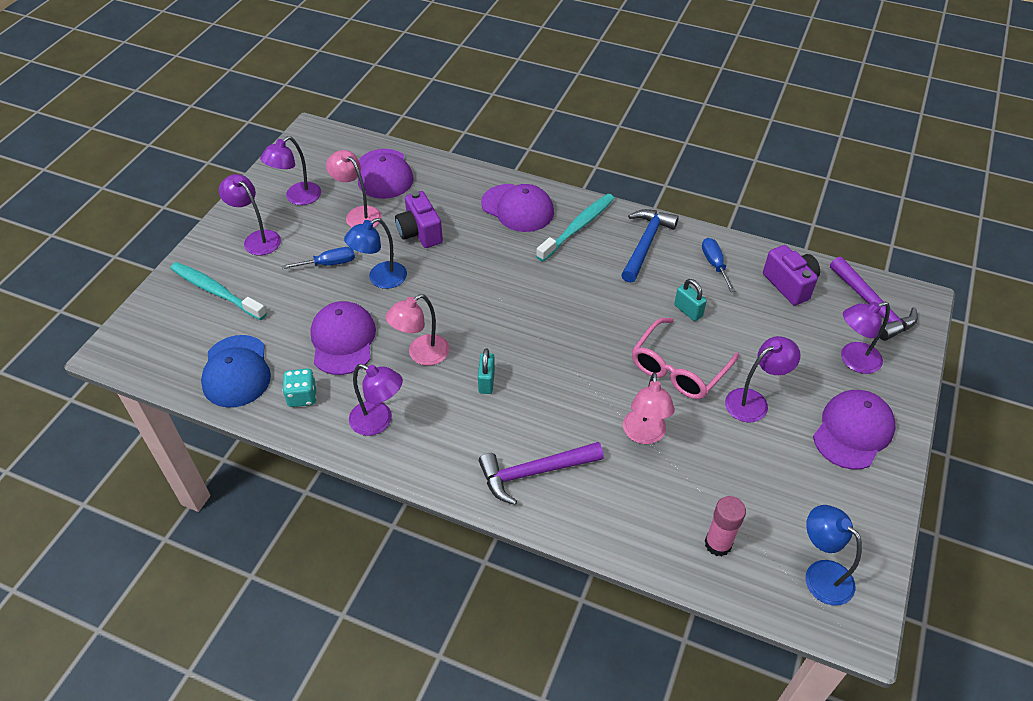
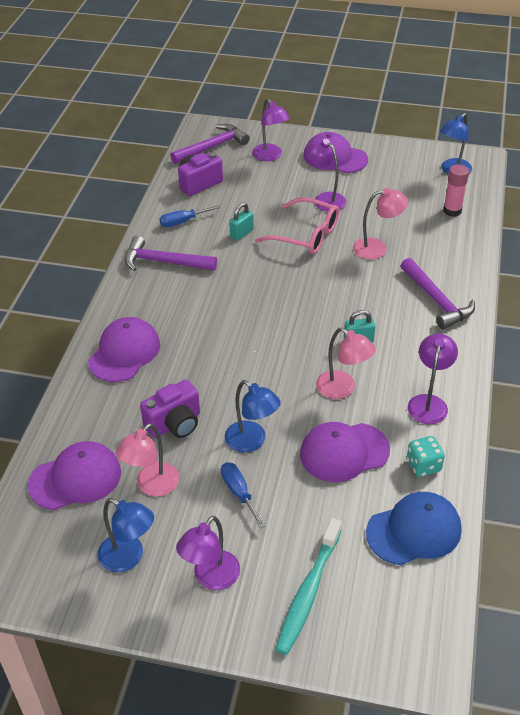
camera: 100 degrees left, 5 degrees down
(297, 197) = (128, 558): purple lamp -> blue lamp
(577, 227) = (148, 307): turquoise toothbrush -> none
(645, 244) = (164, 262): blue hammer -> purple hammer

